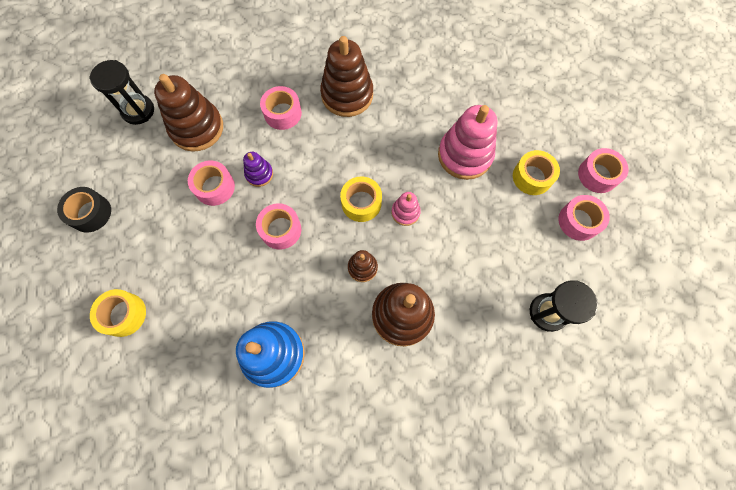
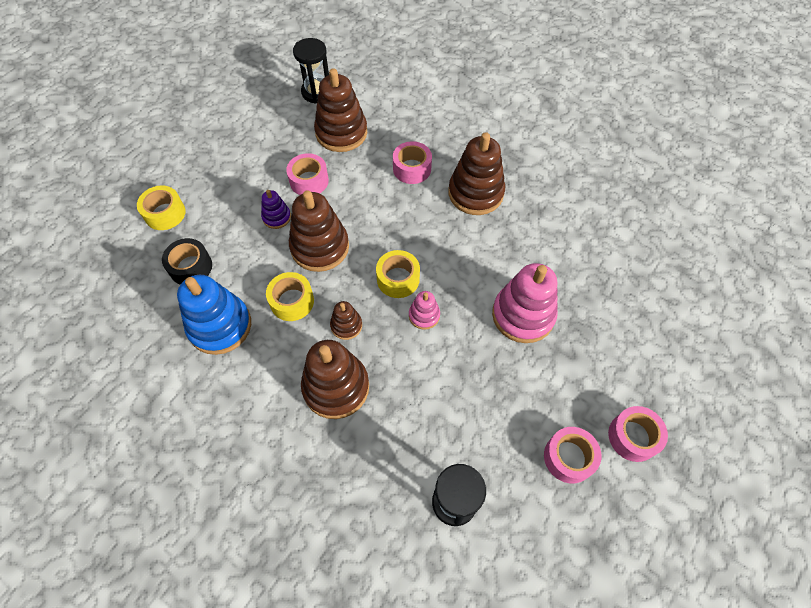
camera: 45 degrees right, 10 degrees down
(90, 213) = (217, 134): black tape -> black tape (191, 267)
(259, 174) = (348, 197): purple stacking toy -> purple stacking toy (276, 217)
(281, 230) = (320, 247): pink tape -> brown stacking toy
(532, 177) = (565, 383): yellow tape -> yellow tape (292, 301)

